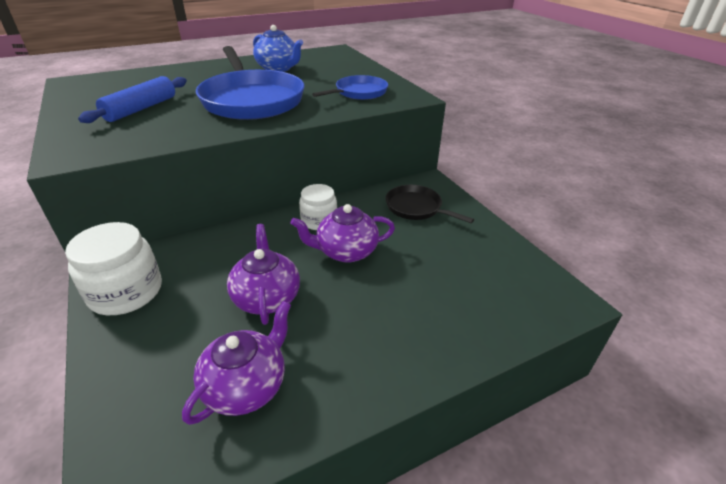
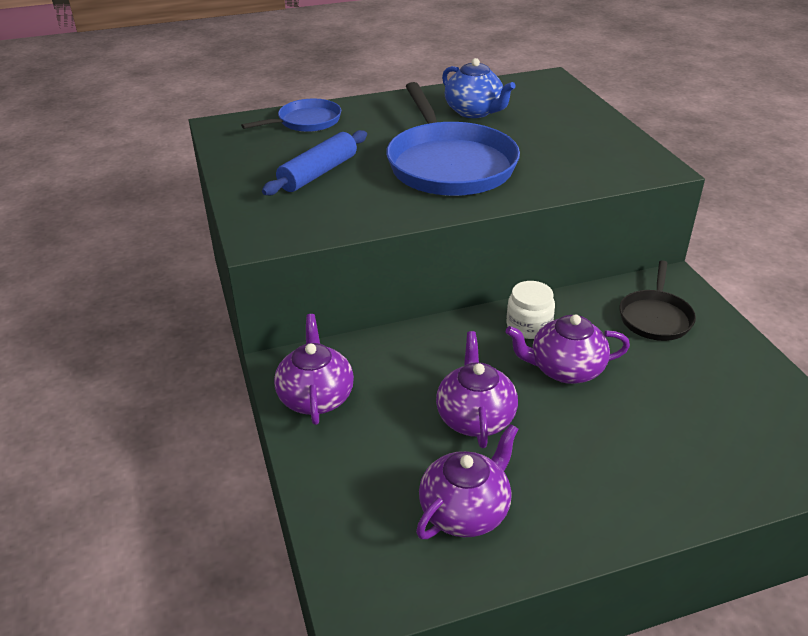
camera: 10 degrees right, 0 degrees up
(126, 292) = (316, 397): white jar -> purple teapot
(359, 93) = (586, 158): blue pan -> blue pan (306, 122)
(416, 208) = (655, 317): black pan -> black pan turned 120 degrees counterclockwise

